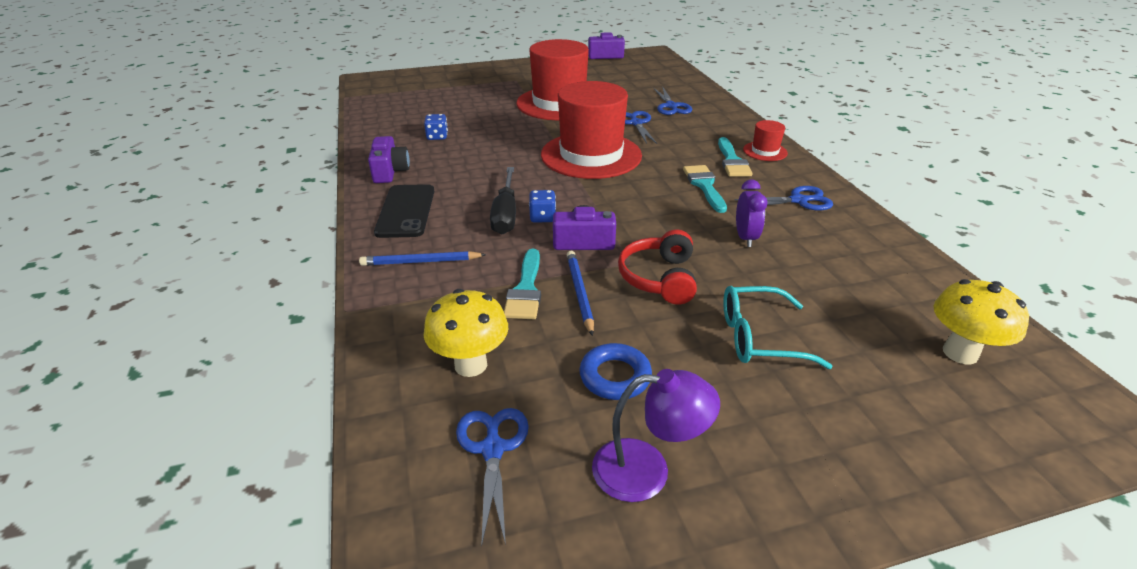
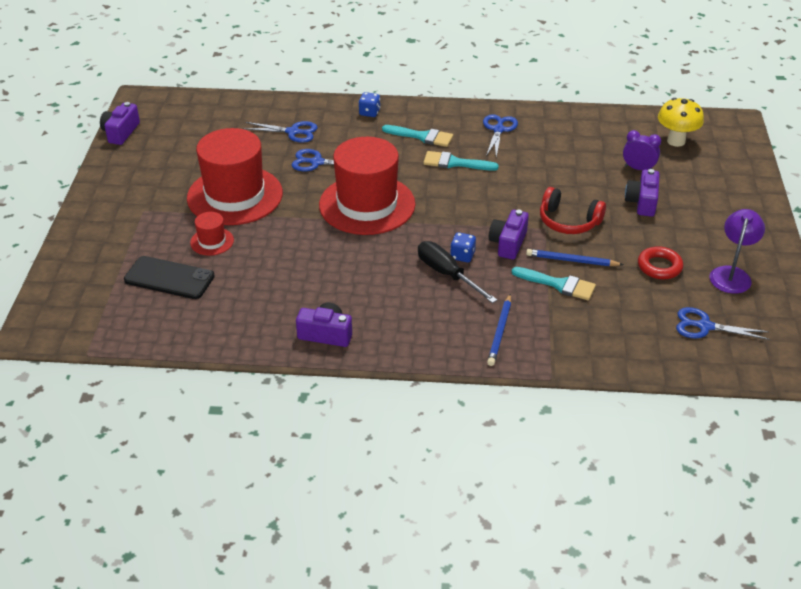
camera: 70 degrees left, 5 degrees up
(406, 211) = (413, 331): black phone -> black phone (169, 278)
(437, 137) = (263, 292): blue dice -> blue dice (369, 112)
(471, 365) = (631, 324): yellow mushroom -> none
(505, 214) = (447, 274): black screwdriver -> black screwdriver turned 150 degrees counterclockwise
(615, 376) = (659, 266): blue ring -> red ring
(745, 238) = (536, 170): purple clock -> purple clock (638, 168)
(759, 337) = (642, 202): turquoise glasses -> purple camera
(765, 151) = (415, 115): red hat -> red hat (212, 241)

